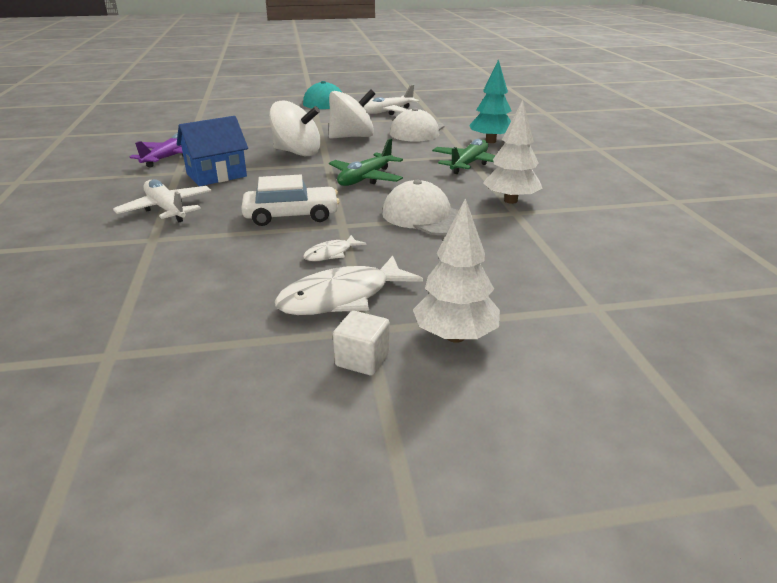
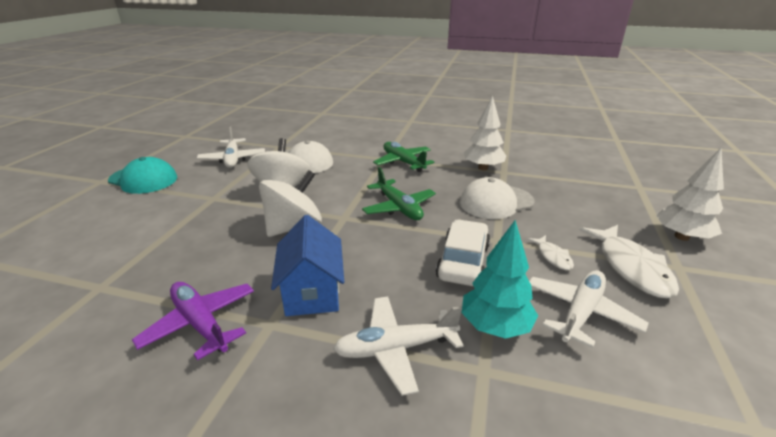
camera: 65 degrees left, 0 degrees up
(241, 272) = (580, 312): none -> white plane
(362, 359) = (720, 278): white cube -> none
(490, 141) = (362, 143): turquoise tree -> turquoise tree (495, 326)

